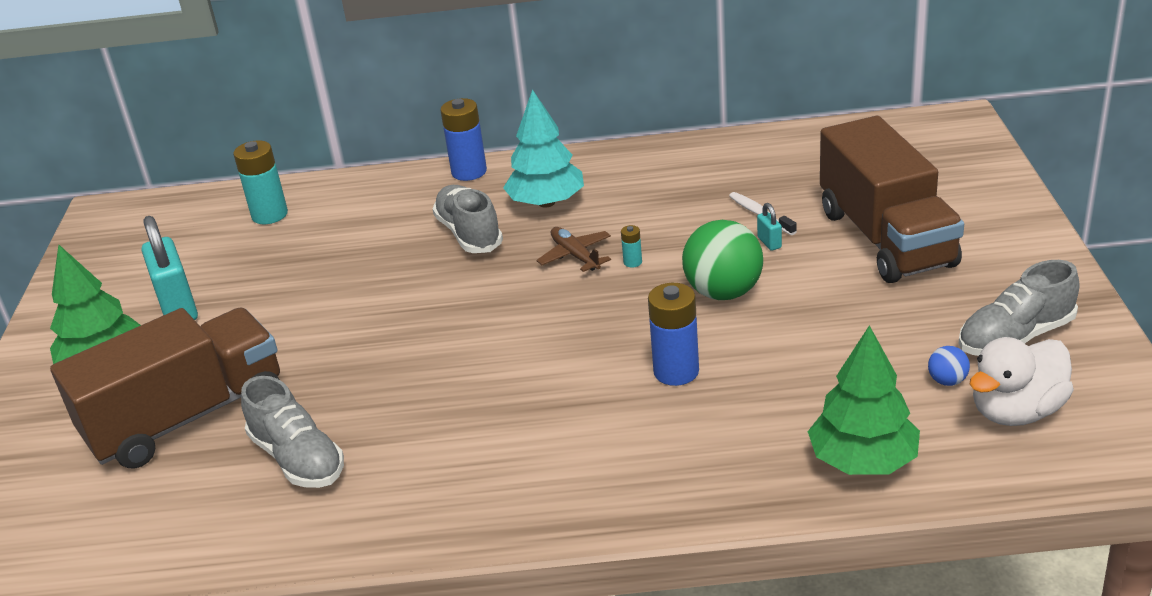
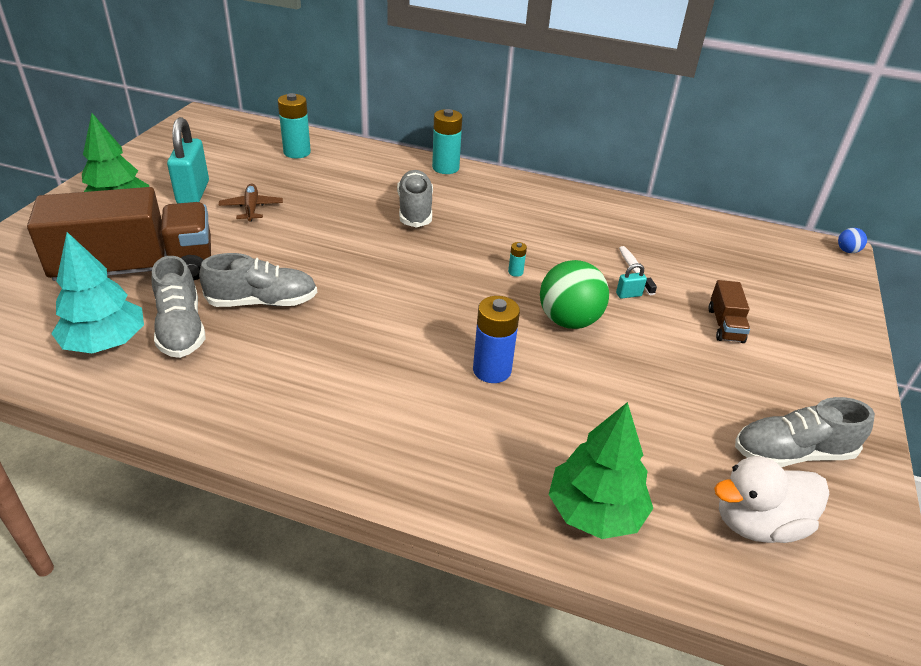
camera: 15 degrees right, 5 degrees up
(370, 397) = (262, 302): none -> grey shoe
(469, 172) = (445, 168): blue battery -> turquoise battery
(546, 203) = (483, 207): turquoise tree -> turquoise tree (105, 342)
(575, 255) = (477, 252): brown plane -> brown plane (251, 208)
(769, 243) = (628, 295): turquoise padlock -> turquoise padlock turned 75 degrees clockwise
(886, 238) = (725, 325): brown truck -> brown truck, size x0.42
(947, 381) = (709, 468): blue ball -> blue ball (847, 251)

